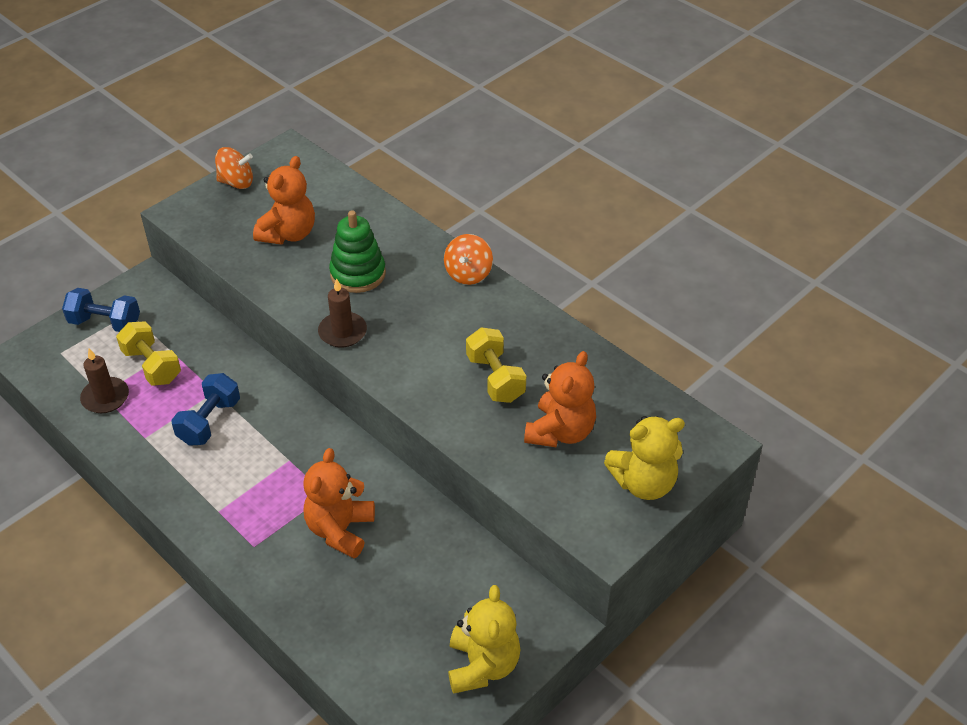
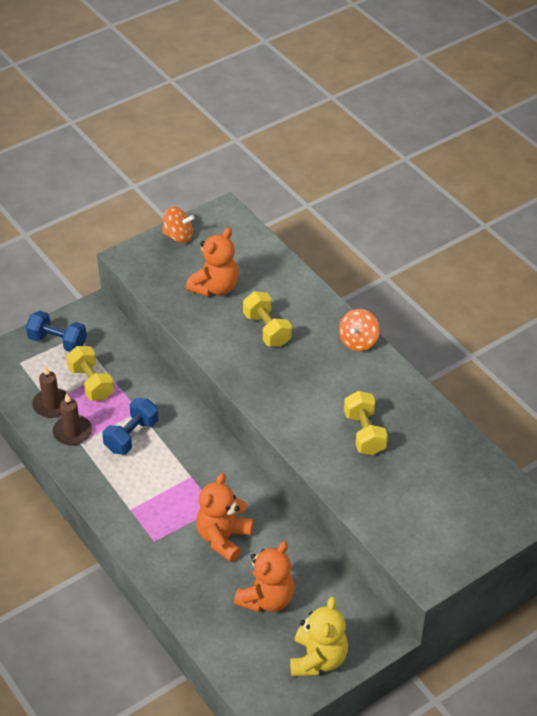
camera: 10 degrees right, 0 degrees up
(342, 332) = (247, 378): brown candle -> brown candle (72, 432)
(358, 274) = (267, 330): green stacking toy -> yellow dumbbell
(560, 432) = (409, 484): orange teddy bear -> orange teddy bear (267, 599)
(643, 483) = (467, 535): yellow teddy bear -> none

